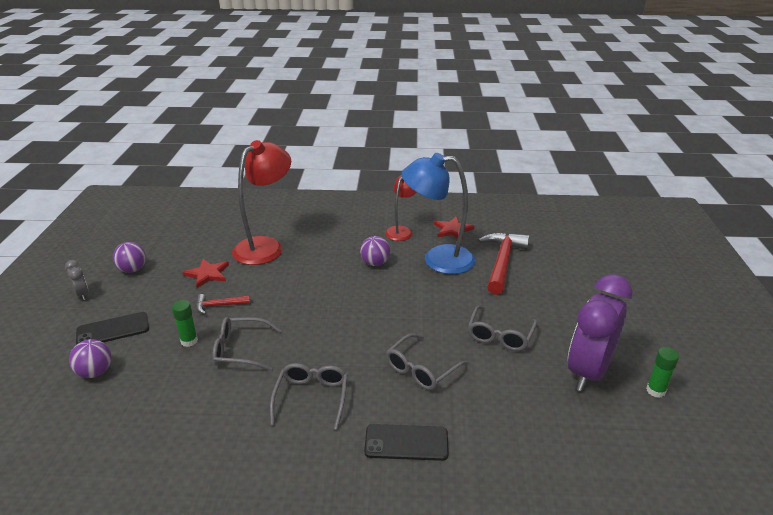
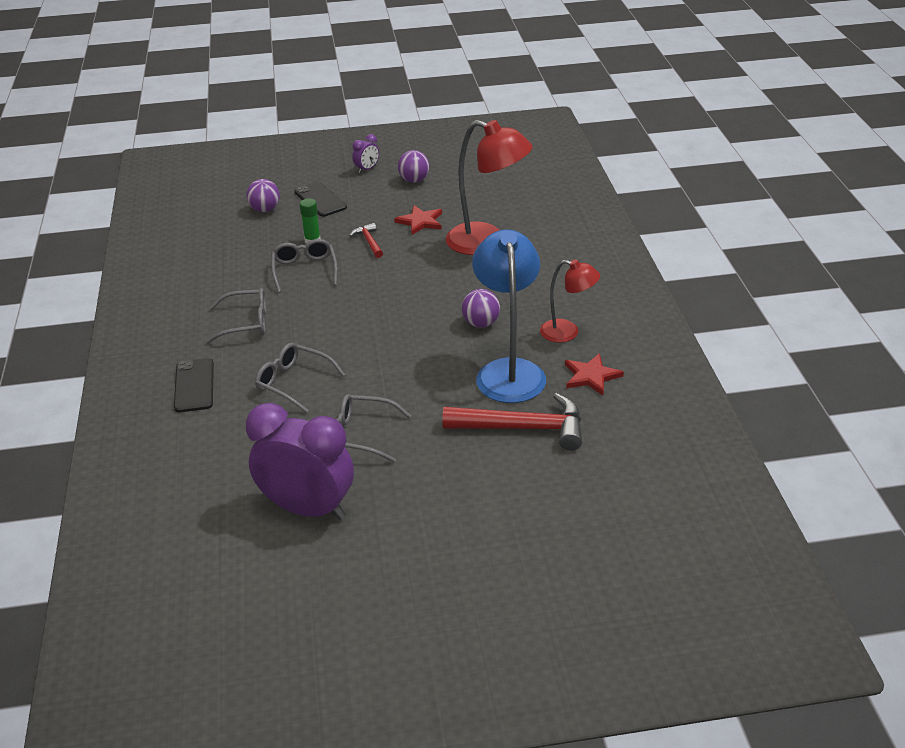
camera: 80 degrees right, 5 degrees up
(82, 294) = (367, 169): grey clock -> purple clock
(655, 391) = (282, 567): green glue stick -> none

